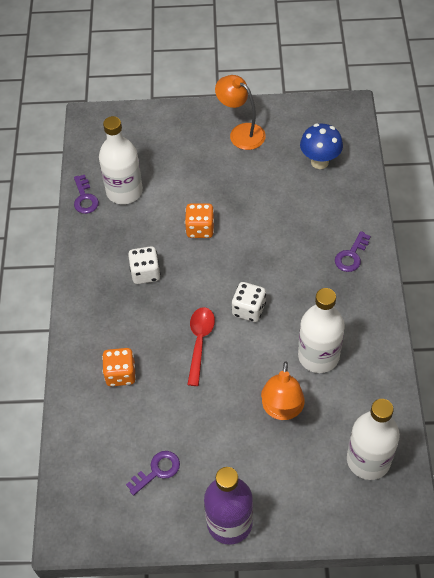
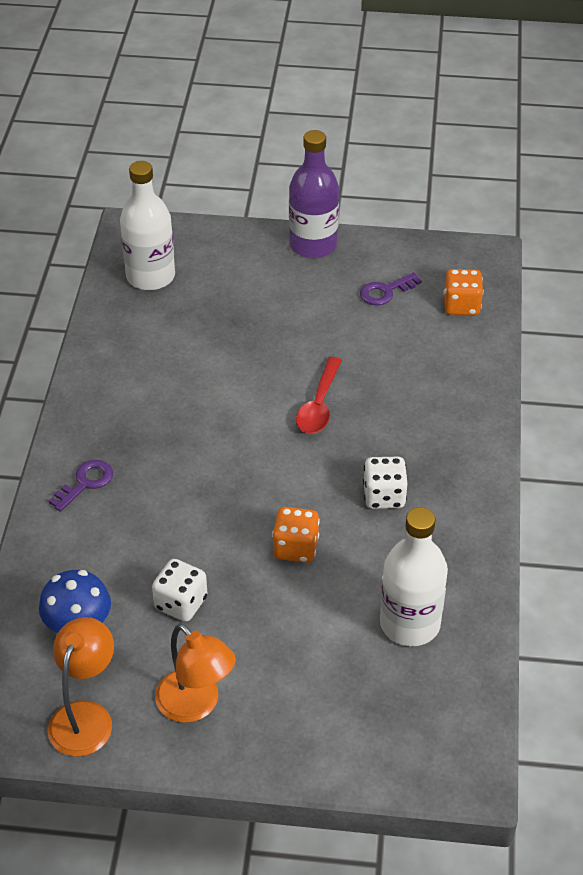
camera: 175 degrees left, 10 degrees down
(85, 198) = (475, 621): purple key -> none
(120, 374) = (424, 383): orange dice -> orange dice (461, 306)
(249, 309) = (247, 434): white dice -> white dice (181, 603)
(282, 410) = (233, 328): orange lamp -> orange lamp (85, 716)
(318, 356) = (172, 374): white bottle -> none

